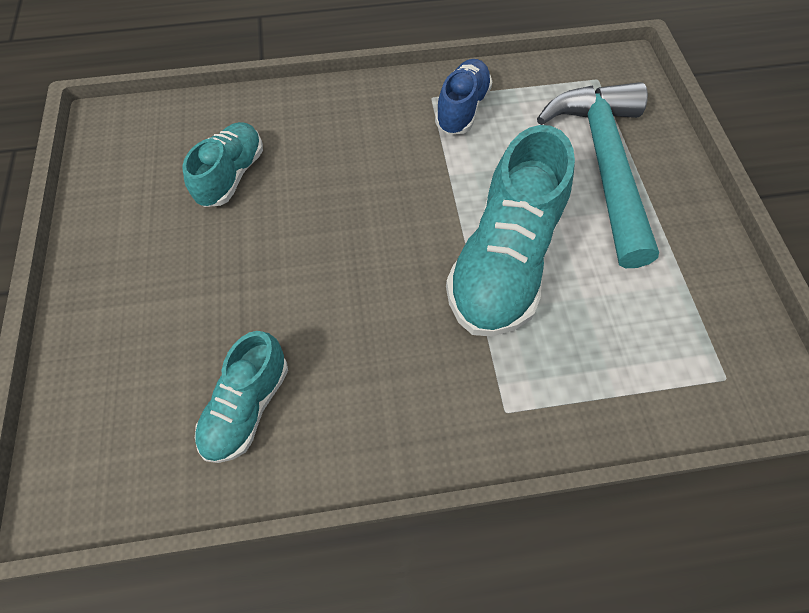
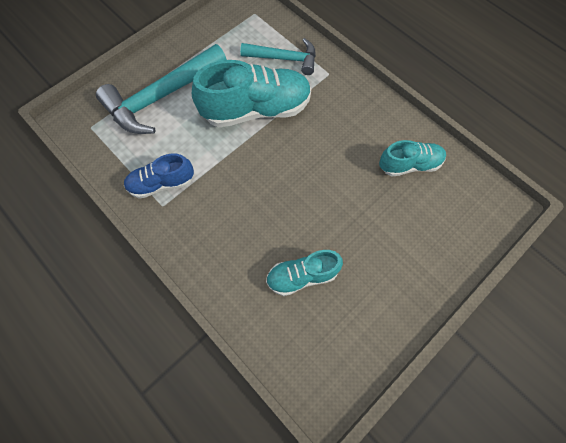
camera: 125 degrees left, 5 degrees up
(583, 361) = (284, 59): none -> turquoise hammer

